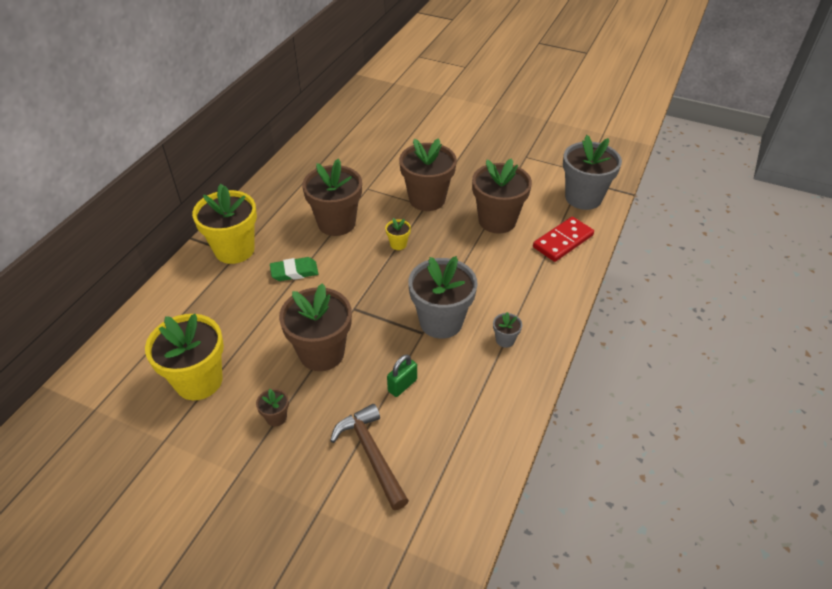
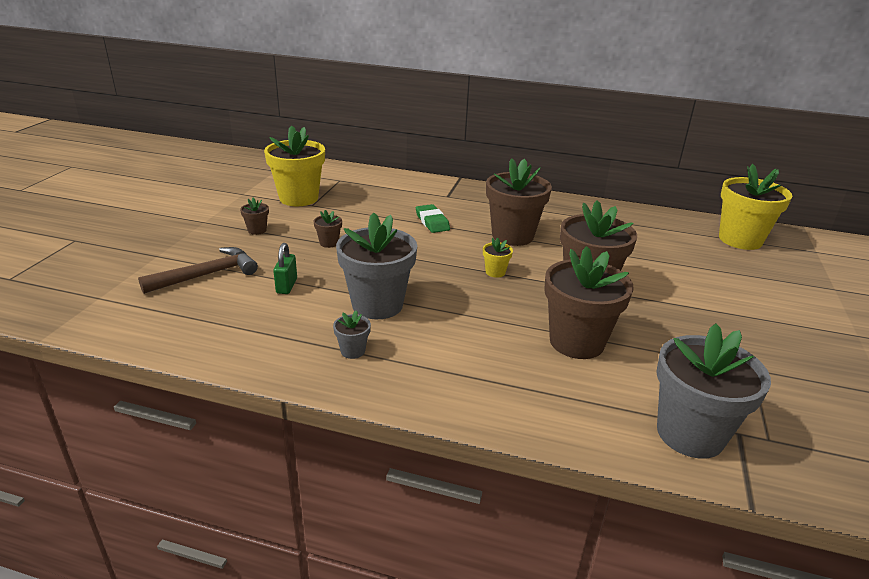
camera: 80 degrees right, 15 degrees down
(234, 250) = (452, 194): yellow flower pot -> yellow flower pot (740, 240)
(321, 353) = (329, 243): brown flower pot -> brown flower pot, size x0.43
(402, 385) = (286, 286): green padlock -> green padlock turned 60 degrees clockwise
(563, 241) = (563, 406): red domino -> none

